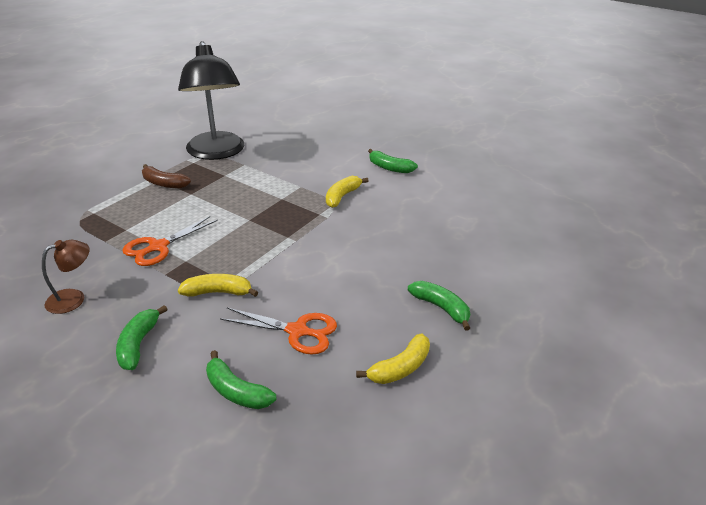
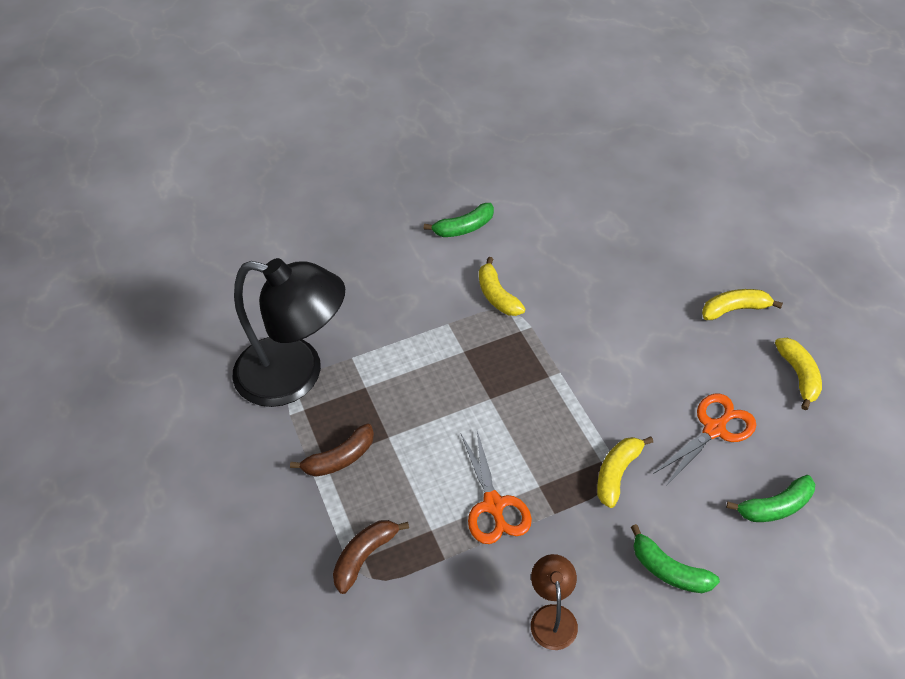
camera: 55 degrees left, 15 degrees up
(94, 213) = (365, 556): none -> brown banana
(441, 308) = (735, 309): green banana -> yellow banana

